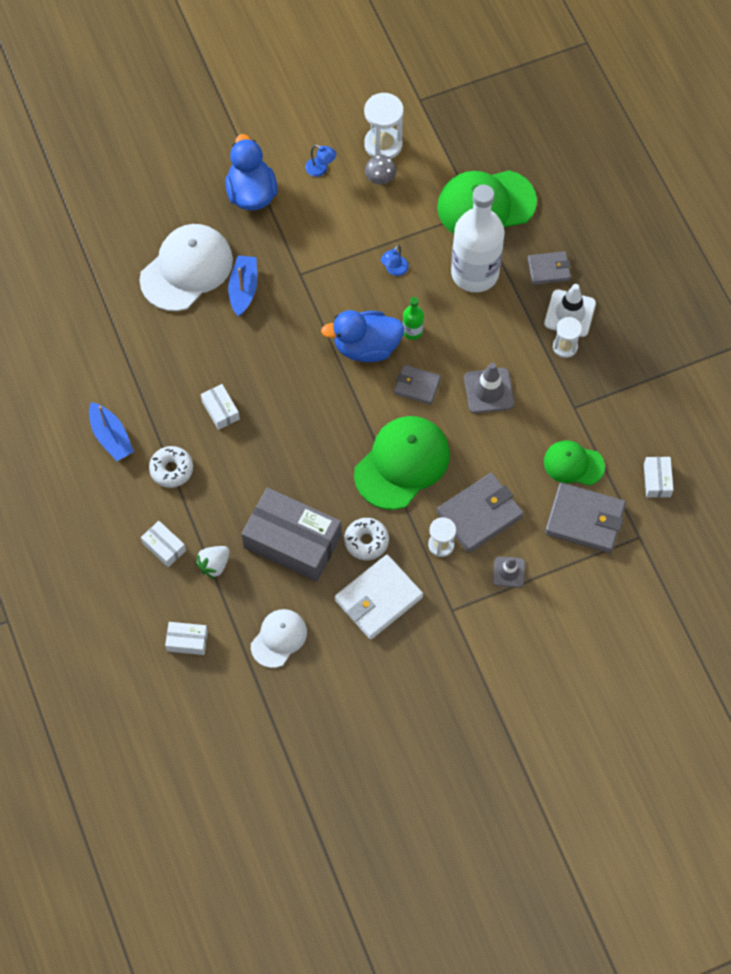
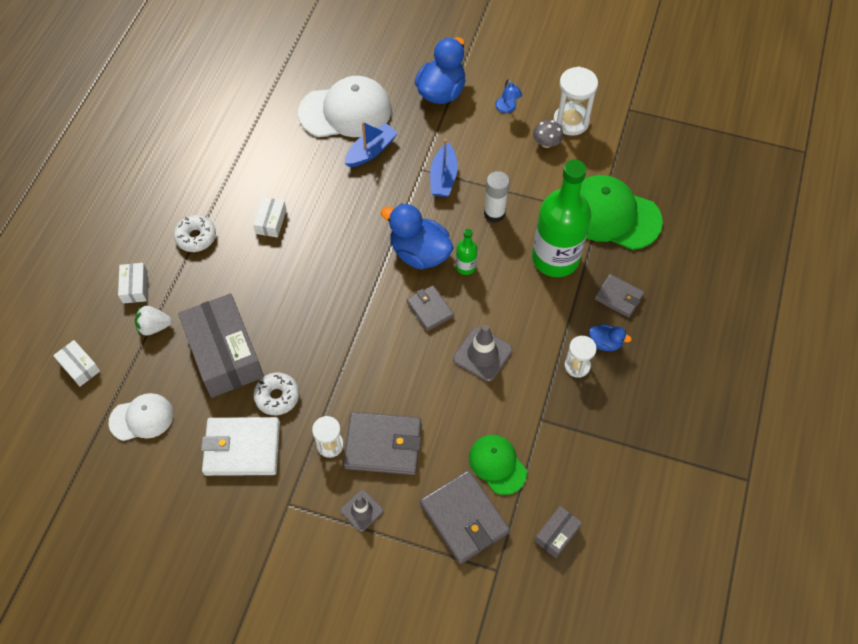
camera: 40 degrees right, 5 degrees down
(111, 437) = (180, 185): blue boat -> blue boat (443, 177)
(394, 270) = (494, 213): blue lamp -> white glue stick
(402, 463) = (362, 359): green cap -> none
(474, 273) = (555, 258): white bottle -> green bottle
(570, 313) = (605, 343): white traffic cone -> blue duck
(657, 480) = (557, 534): white box -> grey box

